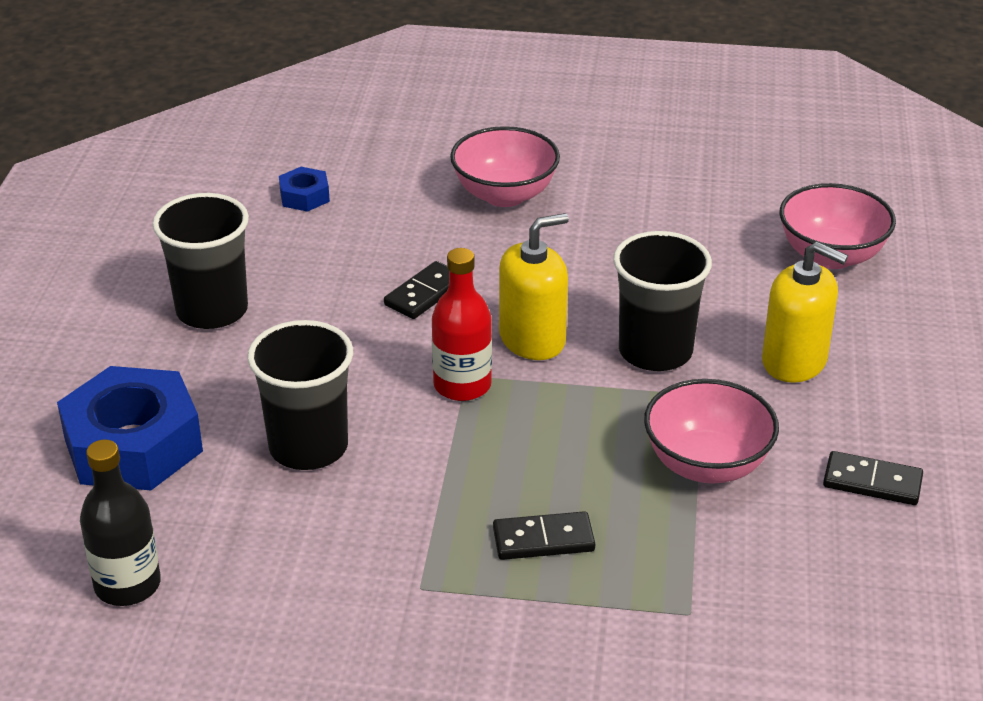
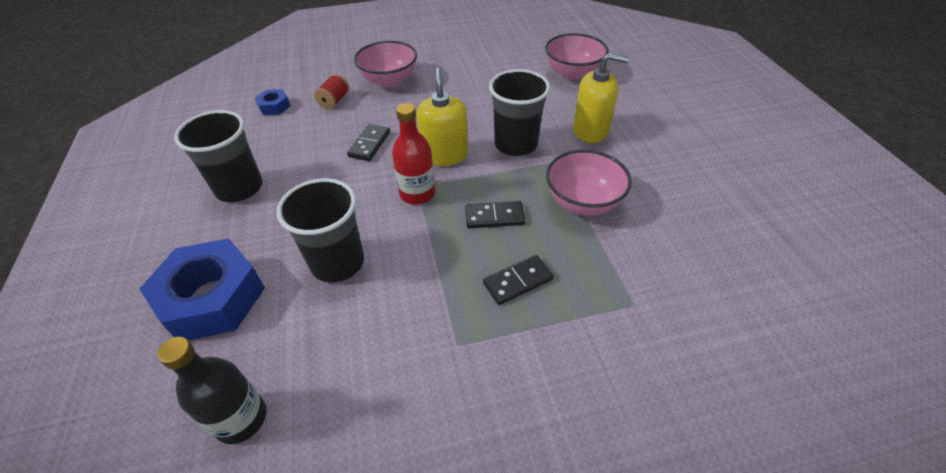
camera: 20 degrees left, 10 degrees up
(400, 209) = (334, 101): none -> red spool
(532, 339) = (444, 155): yellow soap dispenser -> yellow soap dispenser turned 45 degrees counterclockwise
(872, 482) = (674, 187): black domino -> black domino (494, 217)

